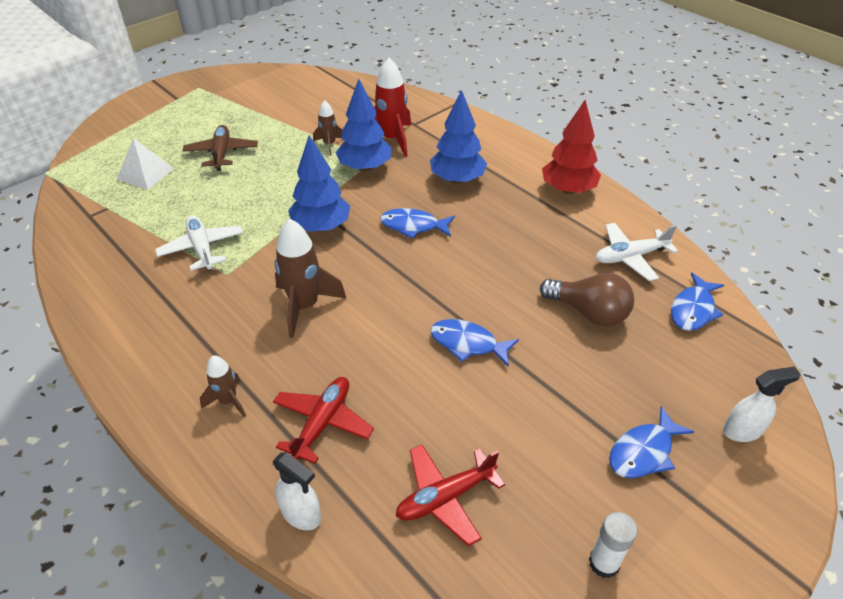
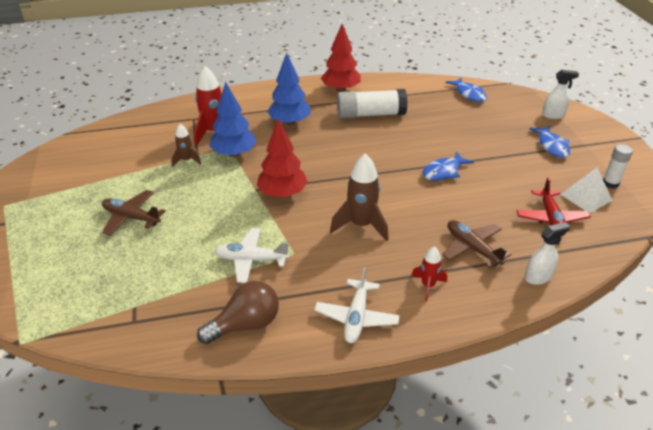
camera: 60 degrees left, 5 degrees down
(145, 173) = (108, 270): white pyramid -> white pyramid (586, 197)
(228, 401) = (428, 286): brown rocket -> red rocket
(321, 227) = (282, 193): blue tree -> red tree
(322, 423) = (472, 248): red plane -> brown plane
(413, 226) = (320, 155): blue fish -> none
(537, 234) = (370, 114): none -> white glue stick
(588, 312) = (448, 123): brown light bulb -> brown light bulb (245, 324)
(630, 257) = (416, 94): white plane -> white plane (356, 317)
(742, 430) = (553, 115): white spray bottle -> white spray bottle turned 75 degrees clockwise

